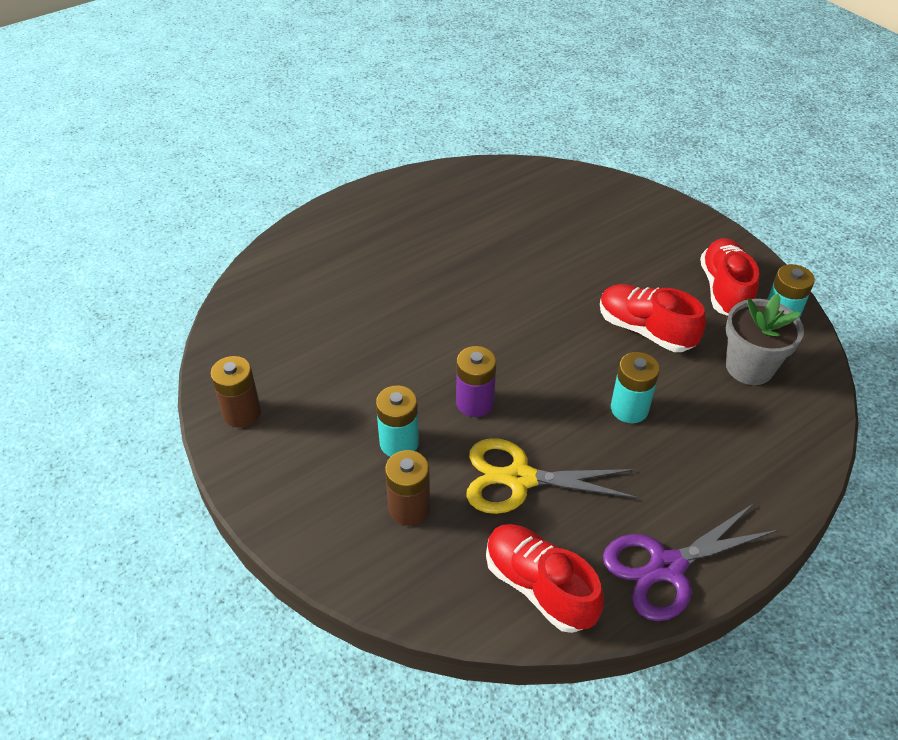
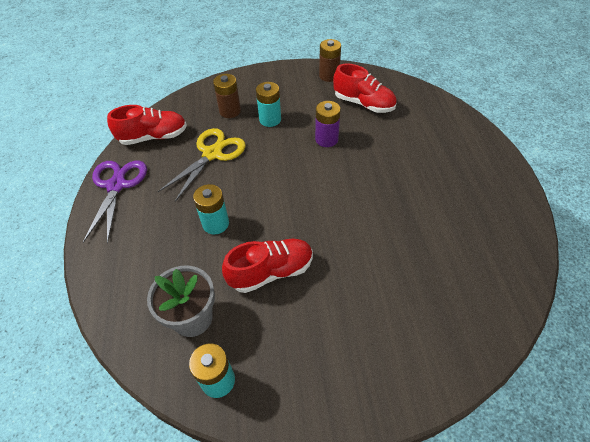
camera: 120 degrees right, 5 degrees up
(475, 403) = (274, 156): purple battery -> purple battery (326, 139)
(724, 290) = (276, 360): red shoe -> red shoe (363, 104)

